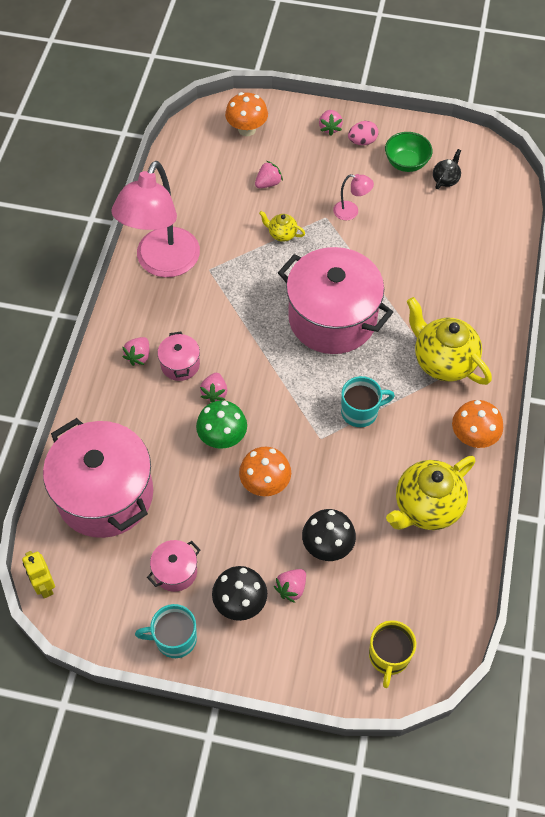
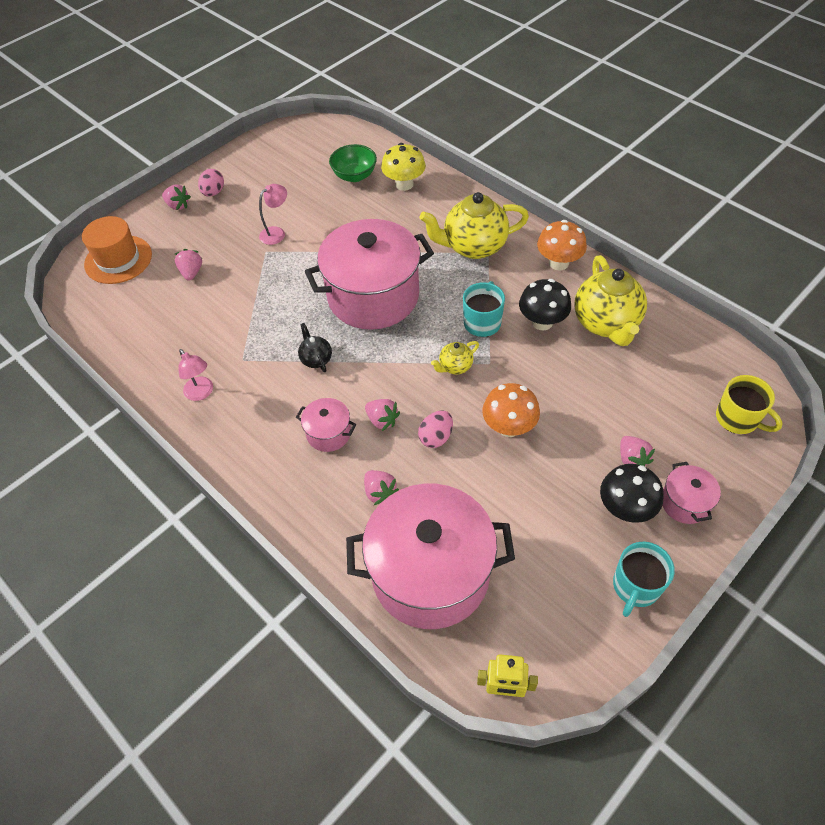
camera: 55 degrees left, 5 degrees down
(138, 356) = (290, 464): pink strawberry -> pink strawberry (380, 492)
(162, 263) = (201, 393): pink lamp -> pink lamp, size x0.41
(175, 571) = (560, 549): pink pot -> pink pot (685, 502)
(222, 437) = (436, 437): green mushroom -> pink egg
(247, 129) = (118, 259): orange mushroom -> orange hat
(282, 234) = (255, 289): yellow teapot -> yellow teapot (455, 366)
(327, 546) = (603, 410): black mushroom -> black mushroom (542, 322)
(406, 163) = (263, 177): green bowl -> green bowl (354, 176)
(445, 180) = (302, 163): black teapot -> black teapot (316, 359)
(480, 268) = (404, 184): none -> yellow mushroom

